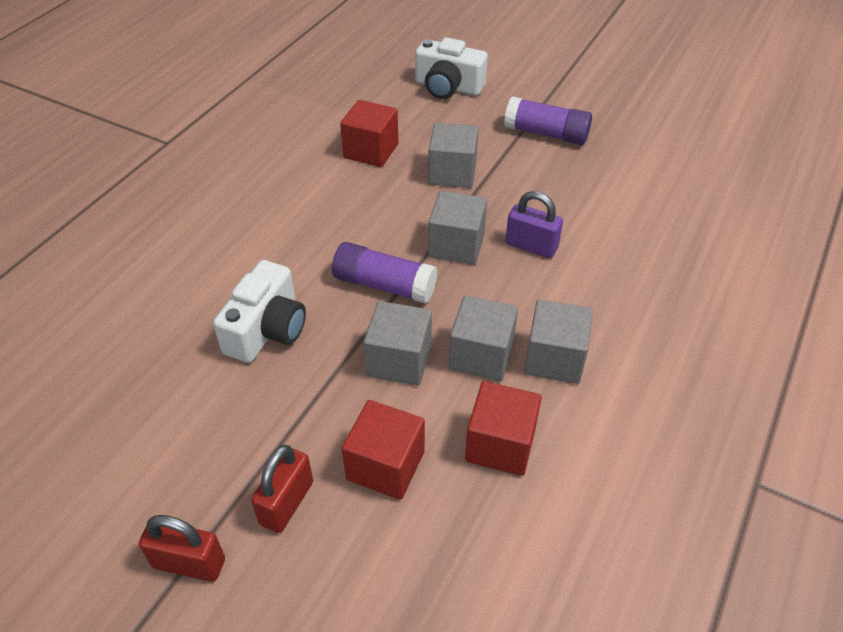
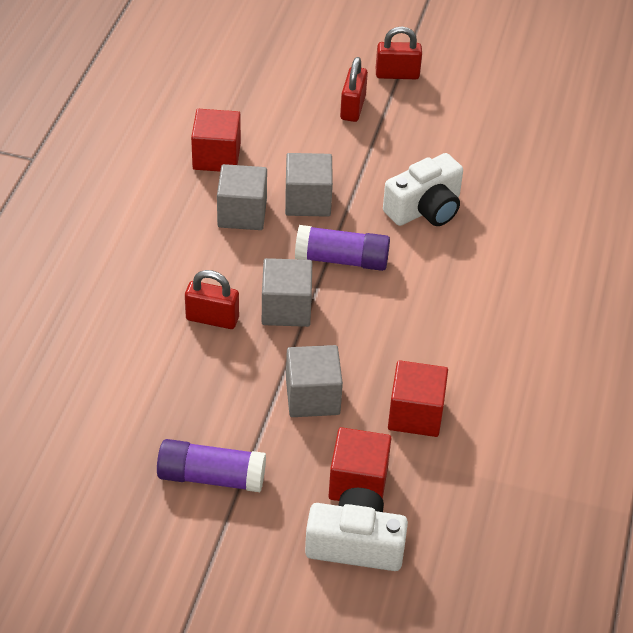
camera: 165 degrees right, 0 degrees up
(267, 329) = (425, 209): white camera -> white camera turned 135 degrees counterclockwise
(385, 465) = (295, 135): red cube -> red cube (358, 482)
(531, 246) = (212, 318): purple padlock -> red padlock
(554, 359) = (181, 219): grey cube -> none

